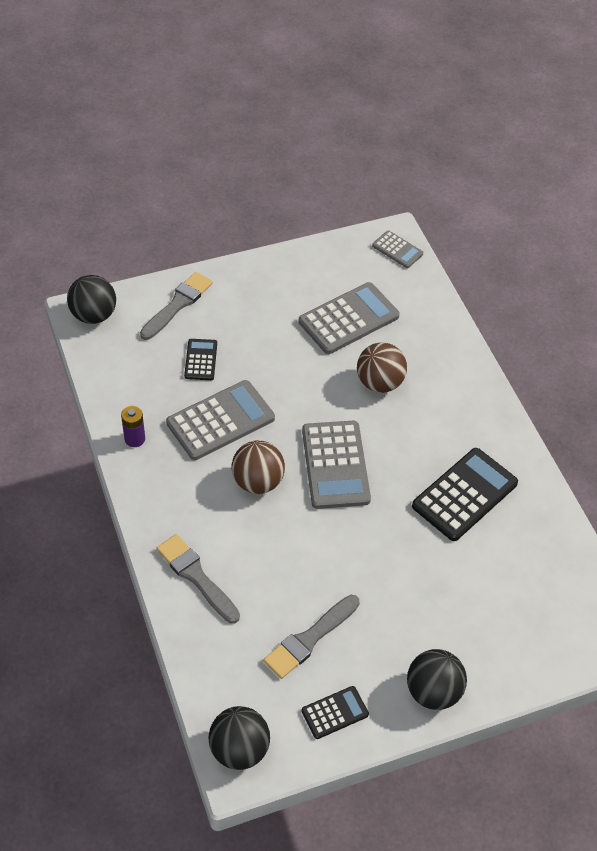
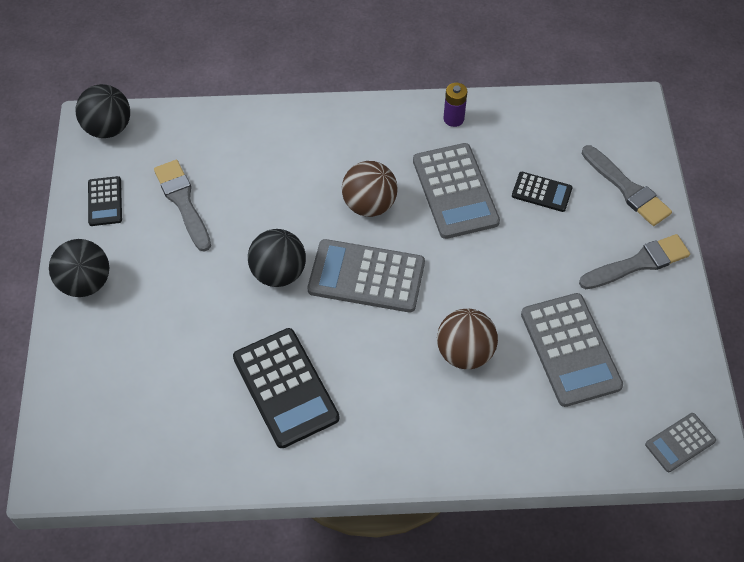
camera: 110 degrees right, 5 degrees up
(94, 315) = (626, 115): black ball -> black ball (278, 273)
(196, 577) = (282, 134): grey brush -> grey brush (638, 263)

